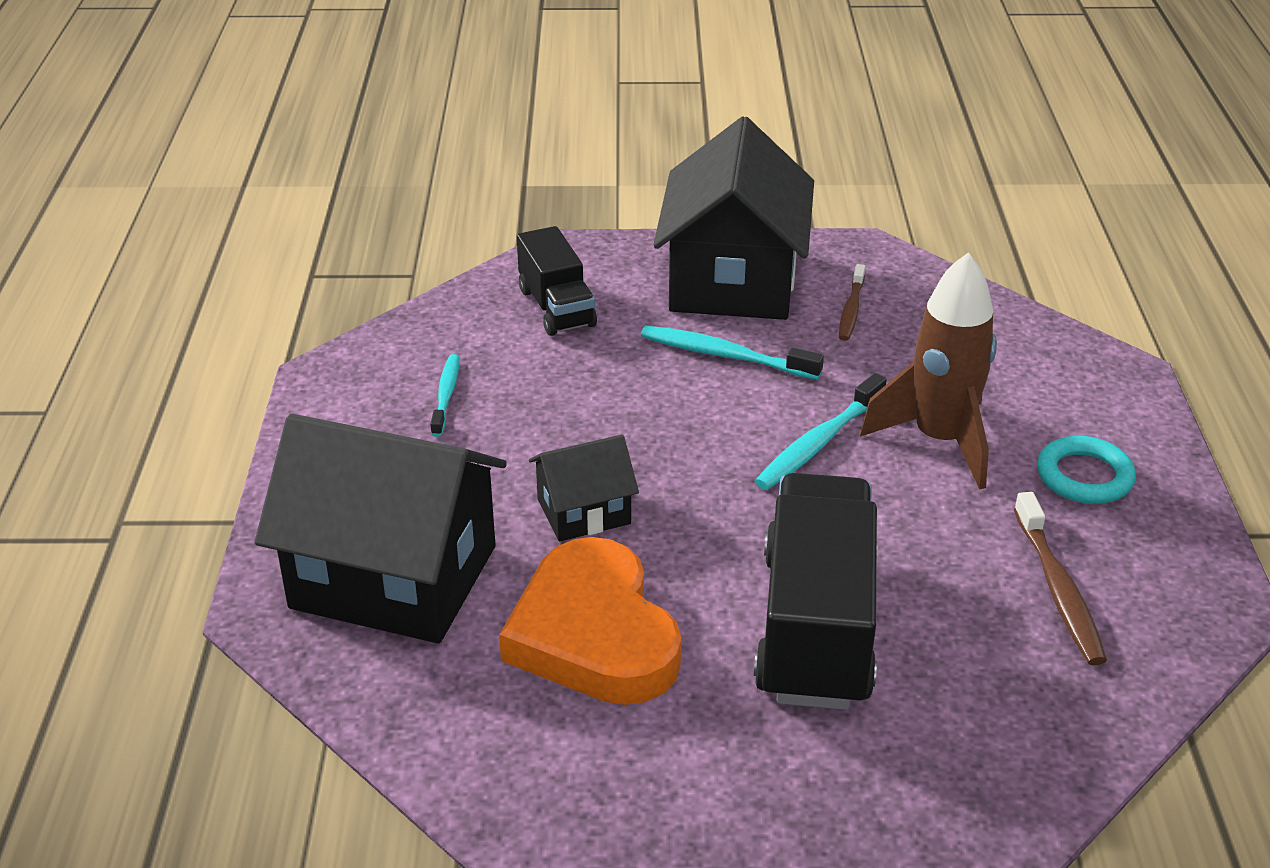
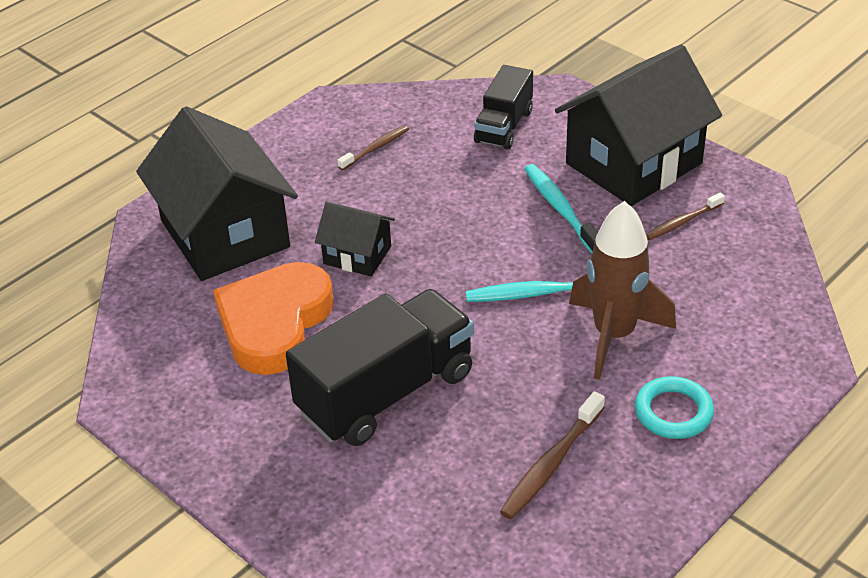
camera: 45 degrees right, 5 degrees up
(446, 395) = (375, 148): turquoise toothbrush -> brown toothbrush

